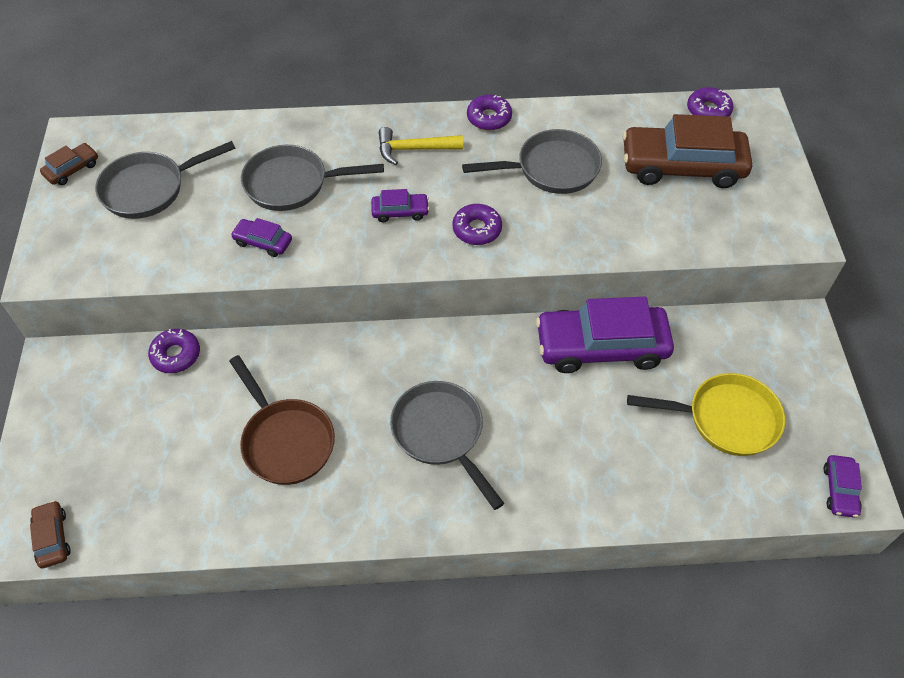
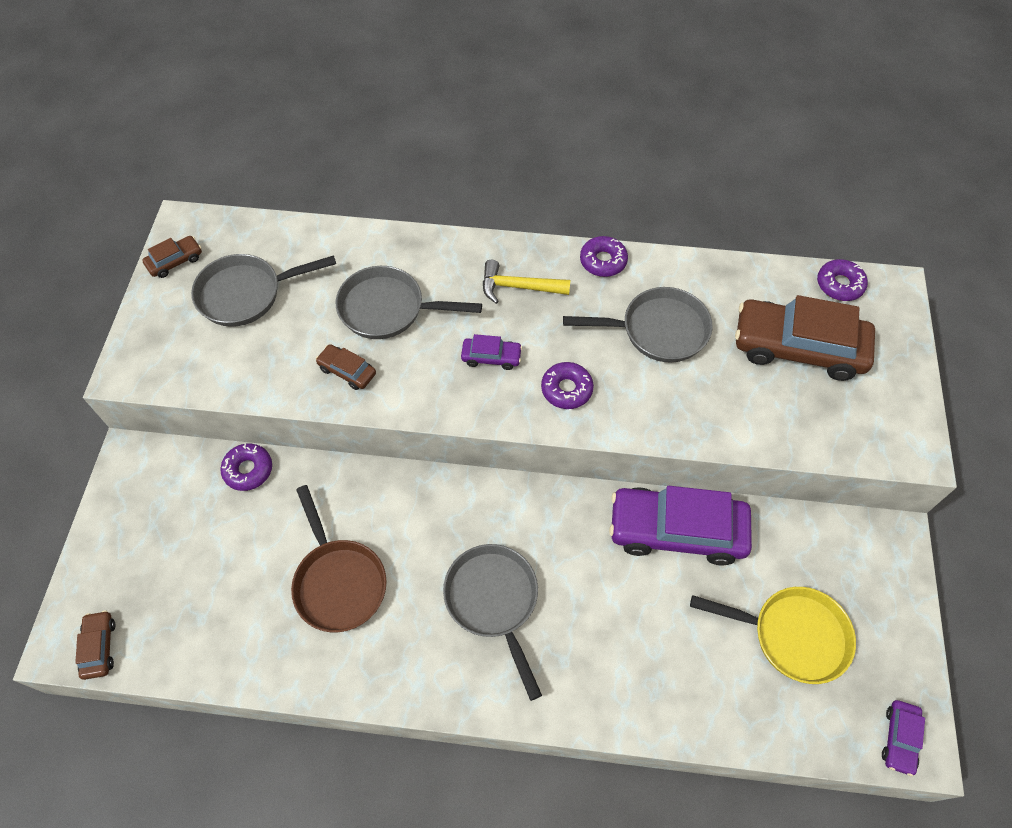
camera: 10 degrees right, 5 degrees up
(263, 242) = (347, 371): purple car -> brown car

